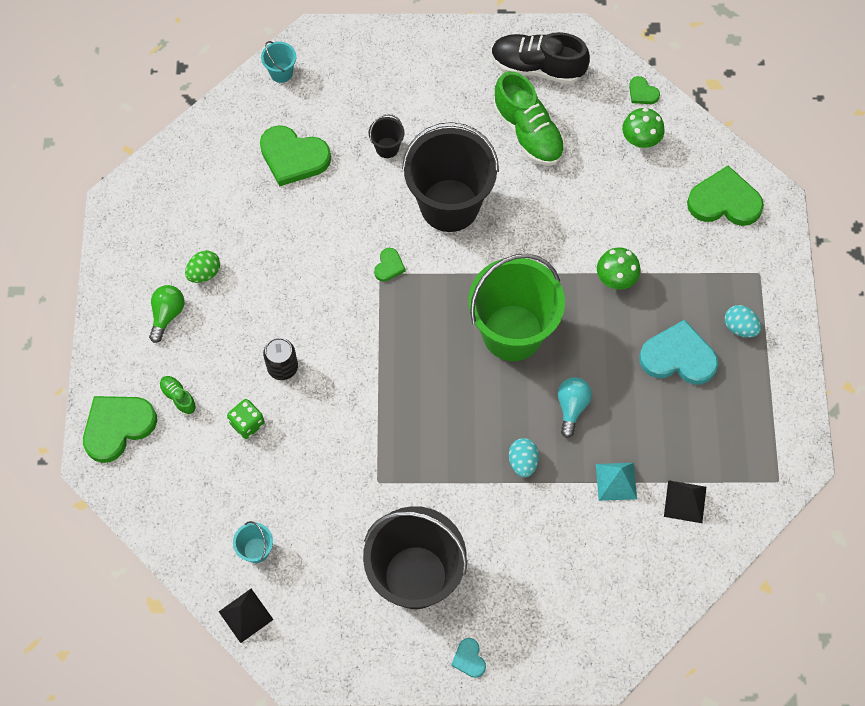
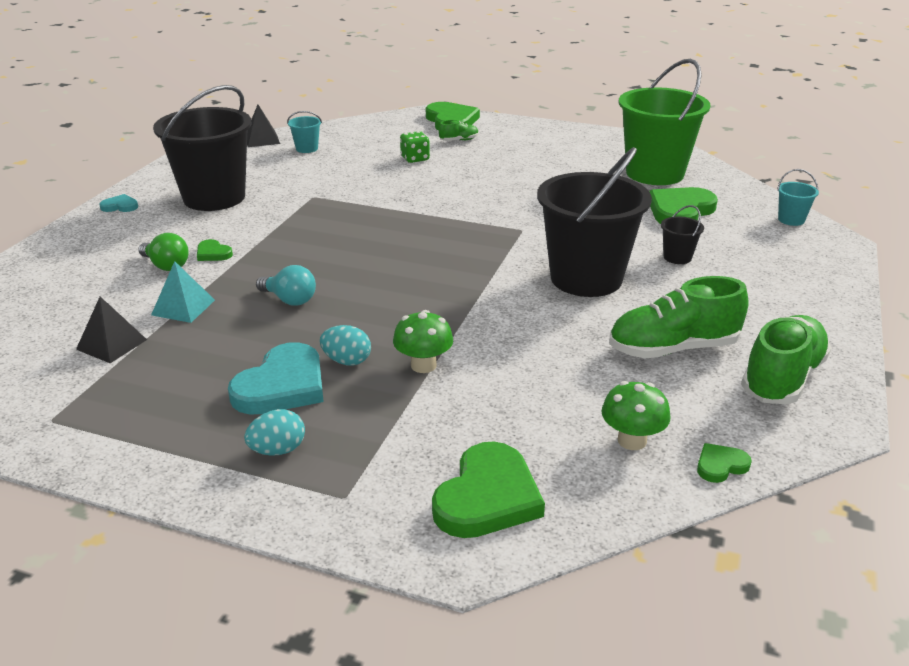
camera: 110 degrees right, 35 degrees down
(167, 314) = (537, 145): green light bulb -> green light bulb (166, 266)
(204, 273) = (568, 161): green egg -> none
(282, 367) = (455, 177): black can -> none
(389, 266) = (528, 235): green heart -> green heart (213, 253)
(512, 332) = (404, 284): green bucket -> green bucket (655, 173)
(523, 462) = (260, 262): turquoise egg -> turquoise egg (347, 361)
(537, 67) = (782, 378): black shoe -> green shoe

